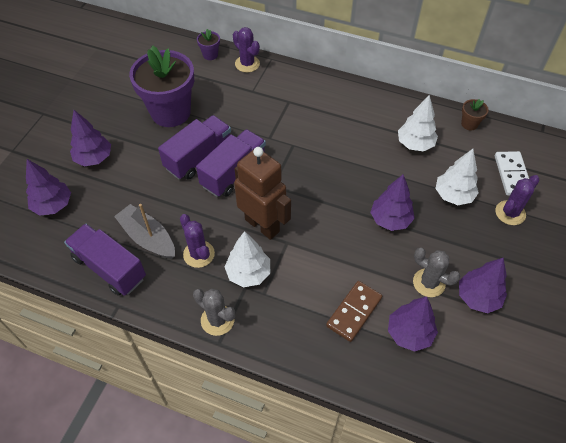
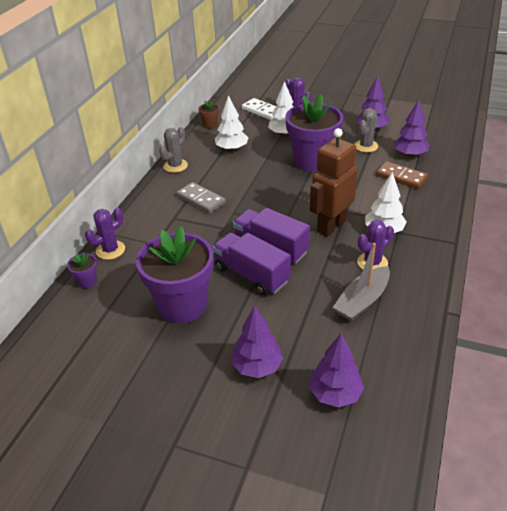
camera: 90 degrees left, 15 degrees down
(109, 268) = (406, 325): purple truck -> none
(217, 320) = (435, 245): grey cactus -> grey cactus (175, 166)
(317, 120) = (201, 199): none -> grey domino
(390, 220) = (312, 161): purple tree -> purple flower pot
(512, 175) = (262, 111): white domino -> white domino turned 45 degrees clockwise

